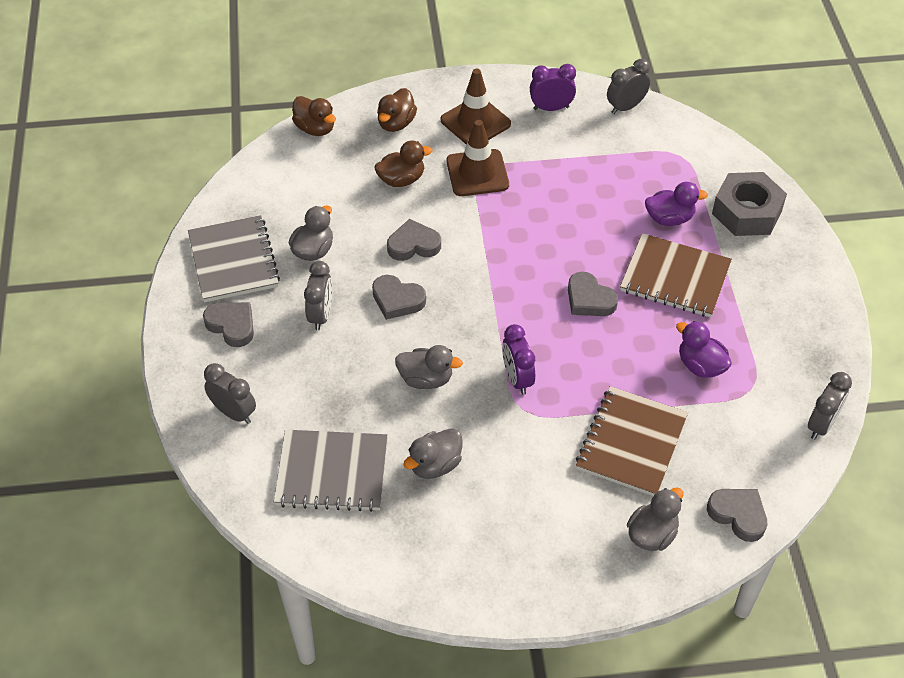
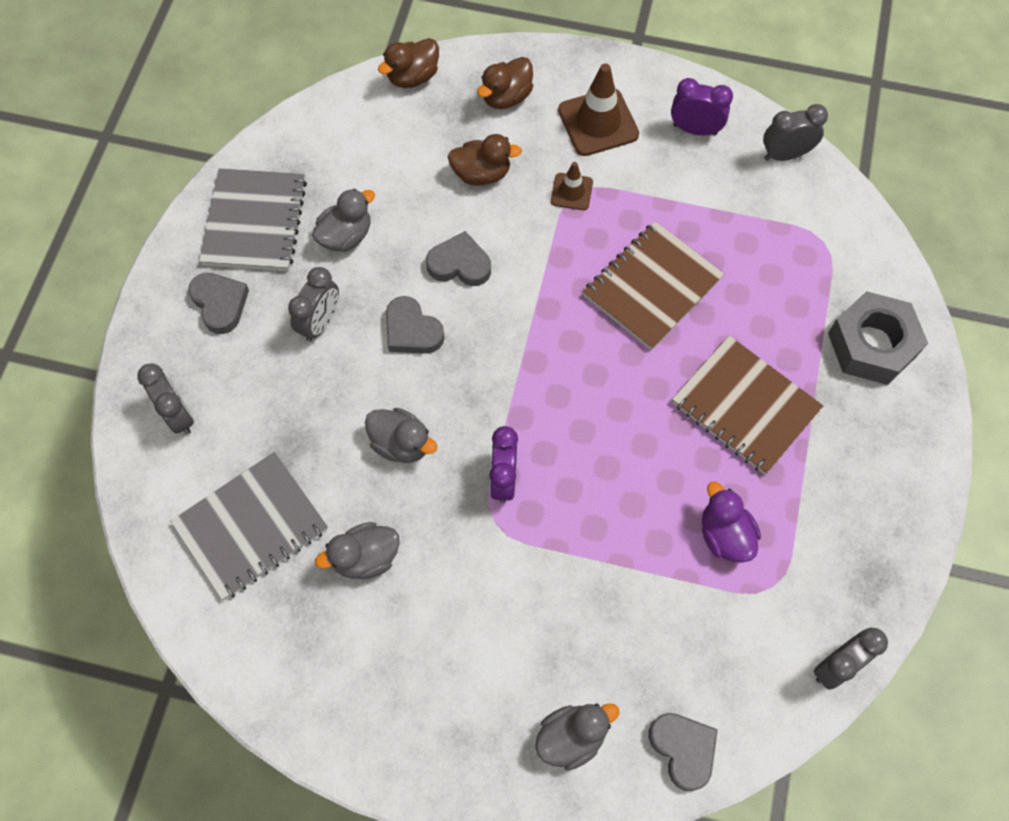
camera: 20 degrees right, 15 degrees up
(315, 128) = (413, 77): brown duck -> brown duck turned 75 degrees clockwise
(332, 472) = (251, 526): grey notebook -> grey notebook turned 60 degrees counterclockwise
(477, 173) = (571, 192): brown traffic cone -> brown traffic cone, size x0.56
(589, 299) = (631, 402): grey heart -> none
(631, 443) = (599, 609): brown notebook -> brown notebook (652, 287)
(669, 218) = (773, 324): purple duck -> none

